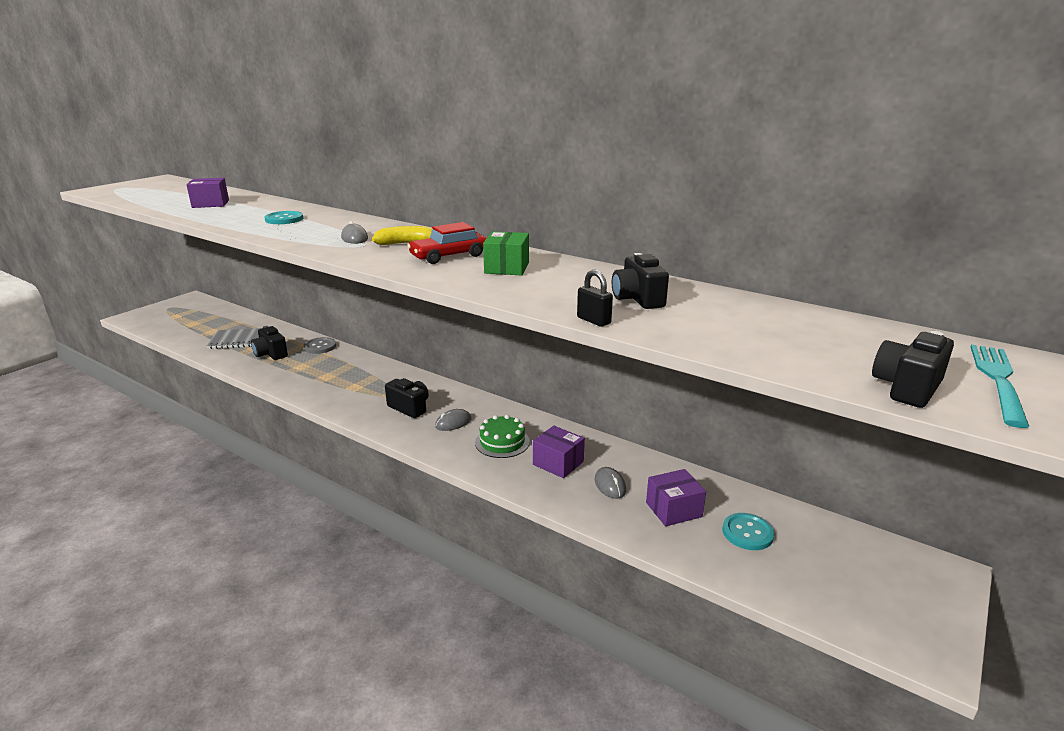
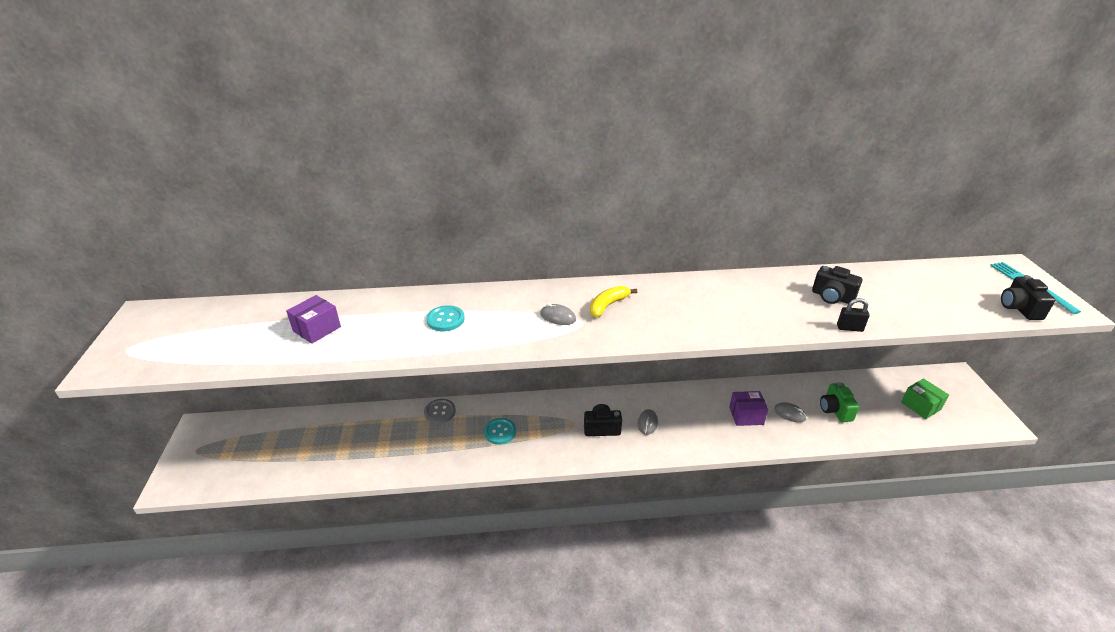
camera: 40 degrees left, 10 degrees up
(238, 340) = (351, 446): grey notebook -> none
(271, 354) = (410, 443): black camera -> none
(449, 256) = (663, 306): red car -> none
(502, 442) = (697, 420): green cake -> none
(507, 268) = (718, 301): green box -> green box (920, 406)
(673, 509) = (835, 410): purple box -> green camera
(747, 533) = (878, 403): turquoise button -> turquoise button (500, 432)

